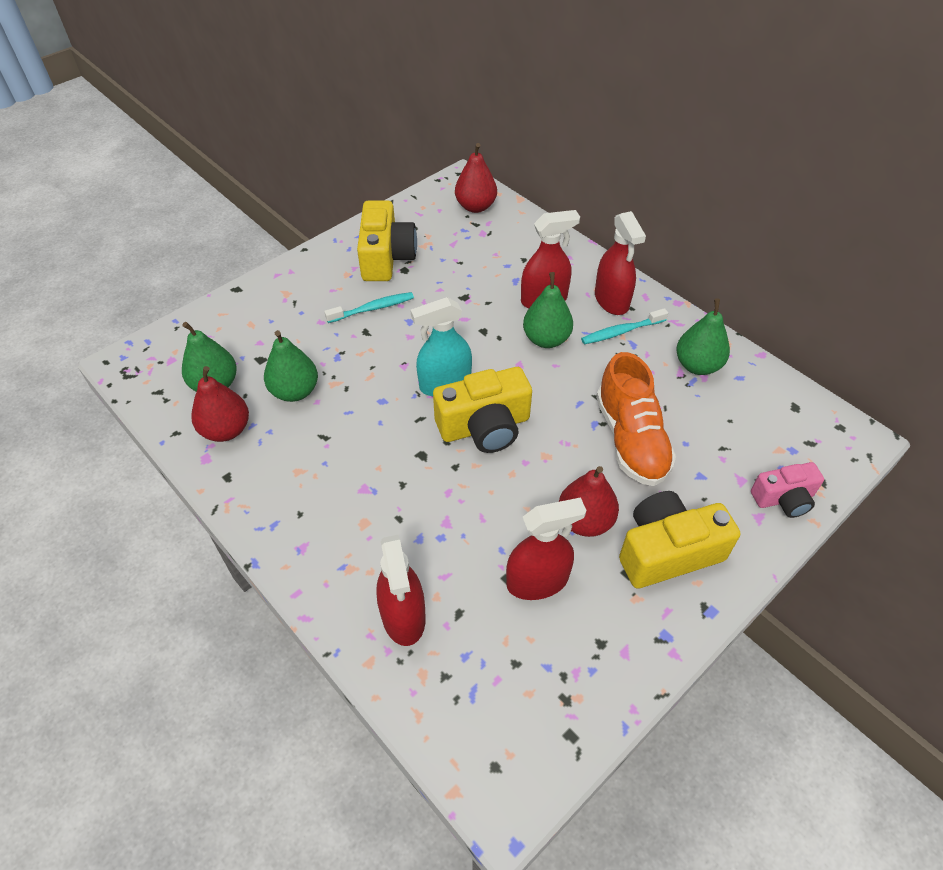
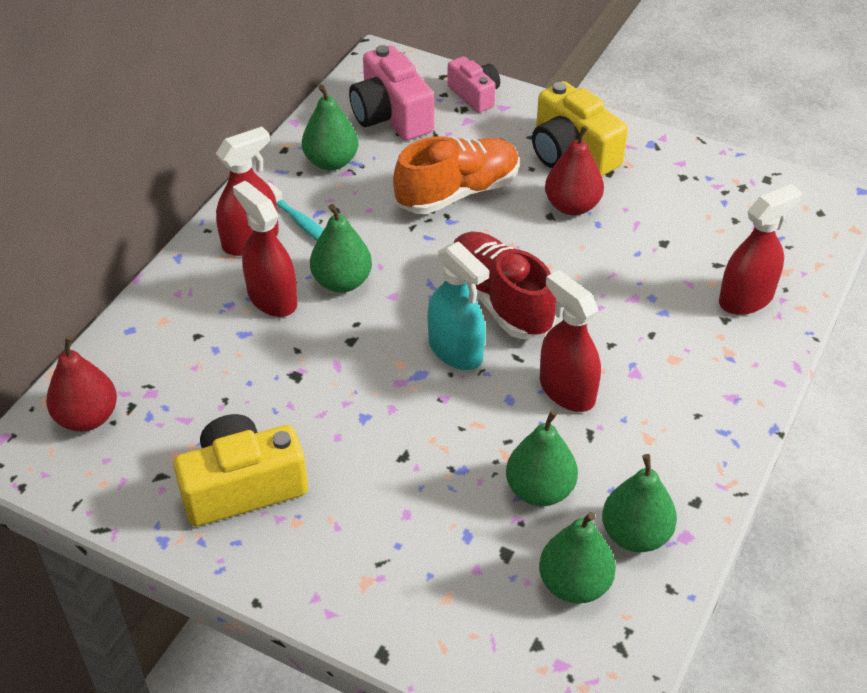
camera: 110 degrees left, 5 degrees down
(226, 430) = (635, 535): red pear -> green pear
(373, 308) = (357, 464): turquoise toothbrush -> none
(484, 426) = (499, 301): yellow camera -> red shoe
(537, 581) = (653, 223): red spray bottle -> red spray bottle (567, 390)
(759, 422) = (391, 115): none -> pink camera

